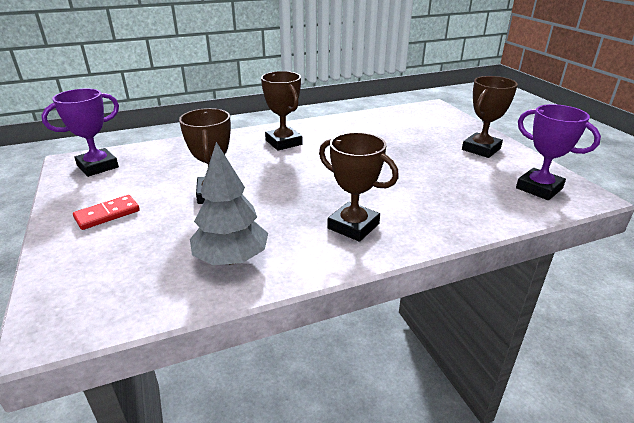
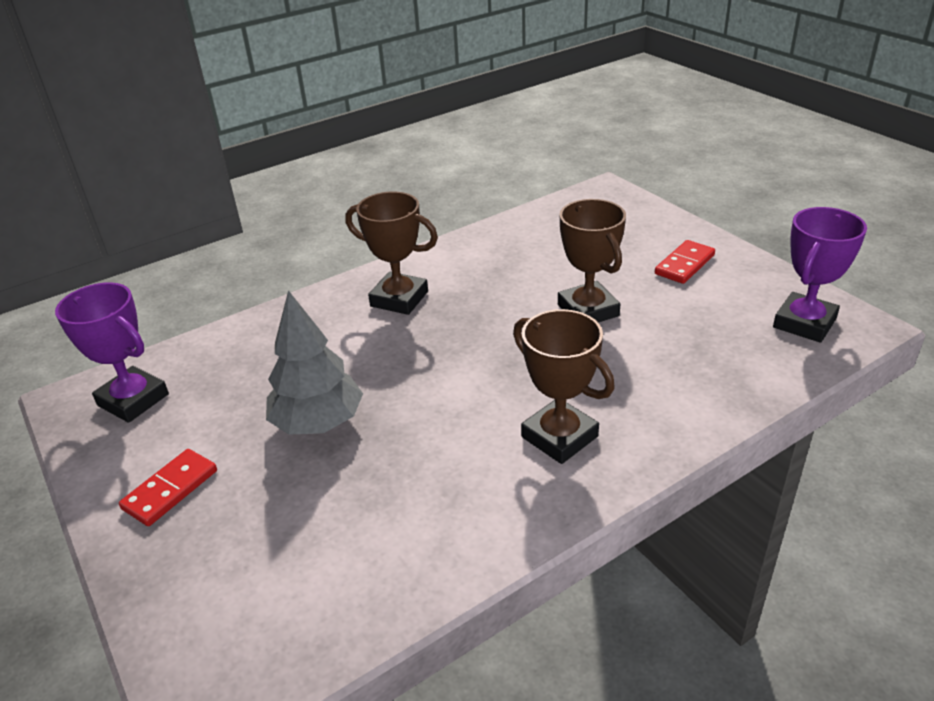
camera: 170 degrees right, 5 degrees up
(231, 258) = (511, 249): grey tree -> grey tree (318, 423)
(481, 149) = (170, 490): brown trophy -> red domino

